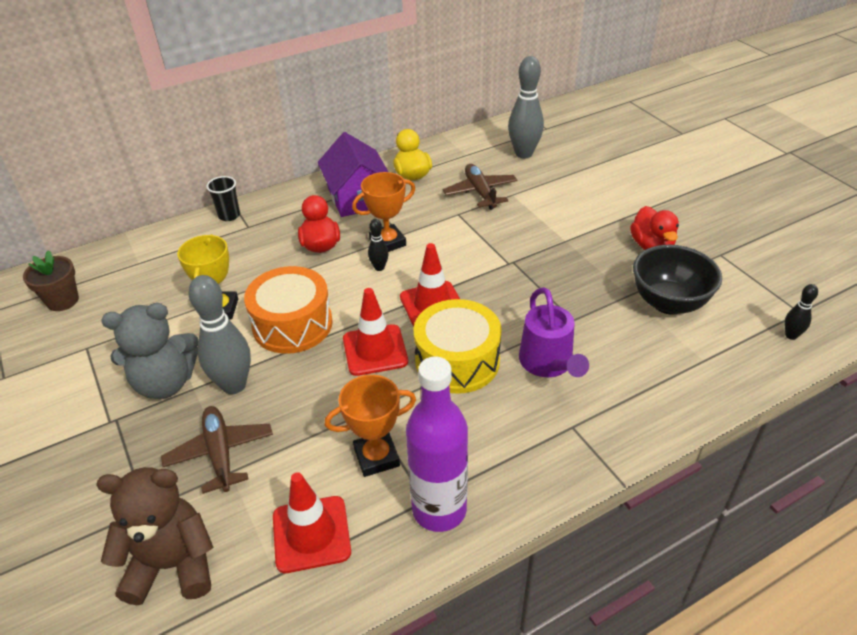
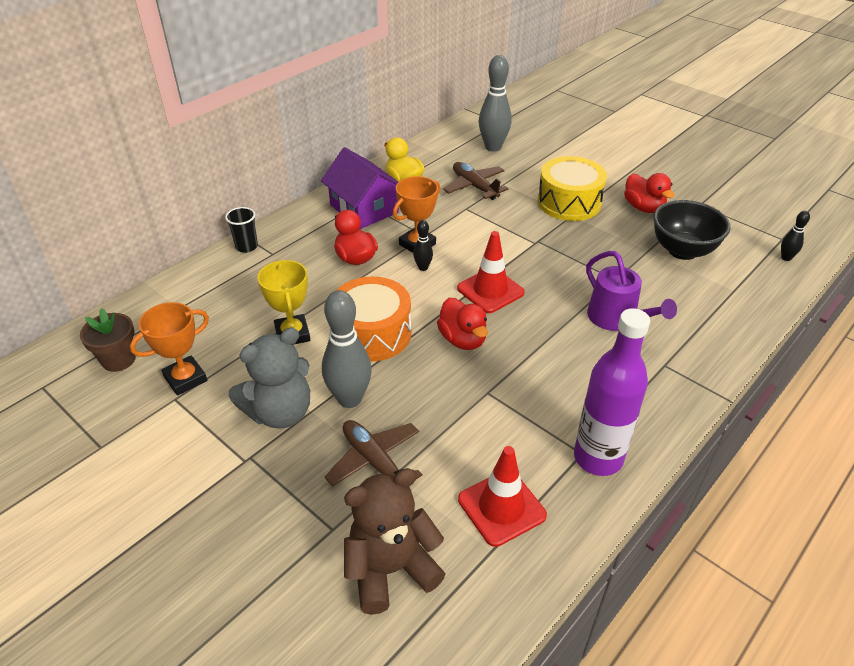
camera: 20 degrees left, 0 degrees up
(375, 350) = (462, 339): red traffic cone -> red duck
(376, 457) = (519, 429): orange trophy -> orange trophy (185, 379)
(457, 361) = (540, 333): yellow drum -> yellow drum (569, 202)

